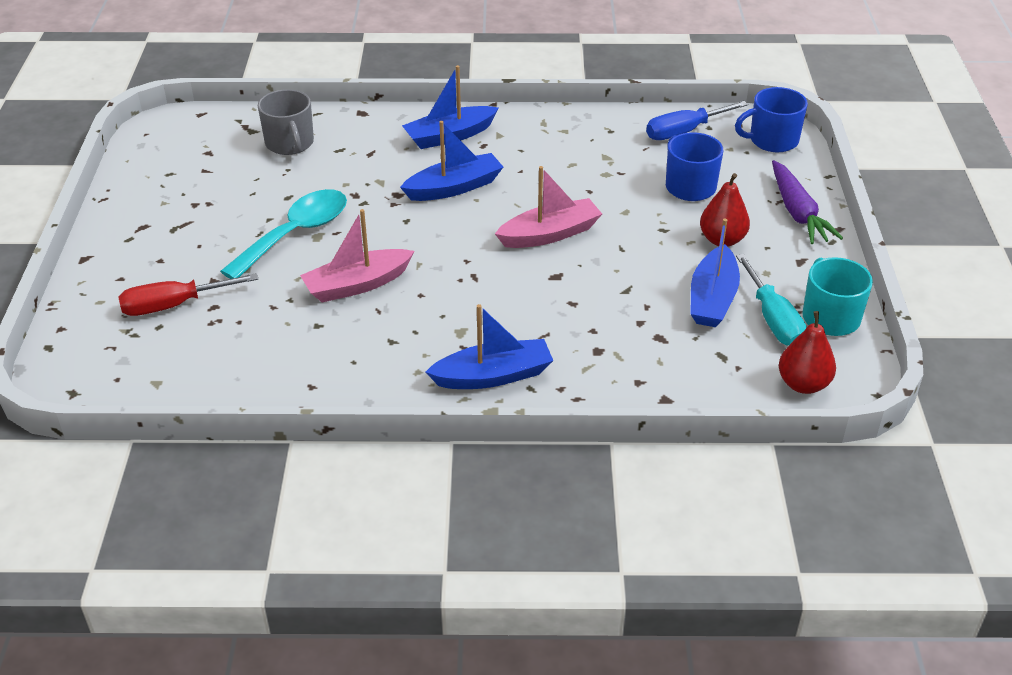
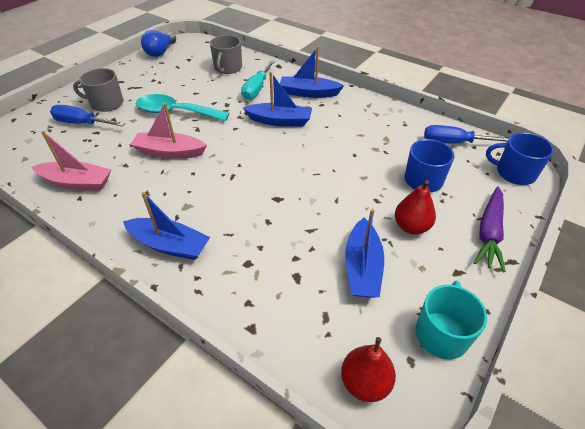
camera: 35 degrees right, 5 degrees up
(144, 158) = (161, 52): none -> blue light bulb
(170, 265) = (106, 103): none -> grey mug
(174, 305) = (82, 123): red screwdriver -> blue screwdriver
(296, 234) = (175, 112): turquoise spoon -> turquoise spoon turned 150 degrees counterclockwise
(550, 234) = (302, 170): pink boat -> pink boat (77, 182)
(712, 298) = (362, 267): blue boat -> blue boat turned 45 degrees counterclockwise
(773, 319) = (392, 308): turquoise screwdriver -> turquoise screwdriver (257, 88)

